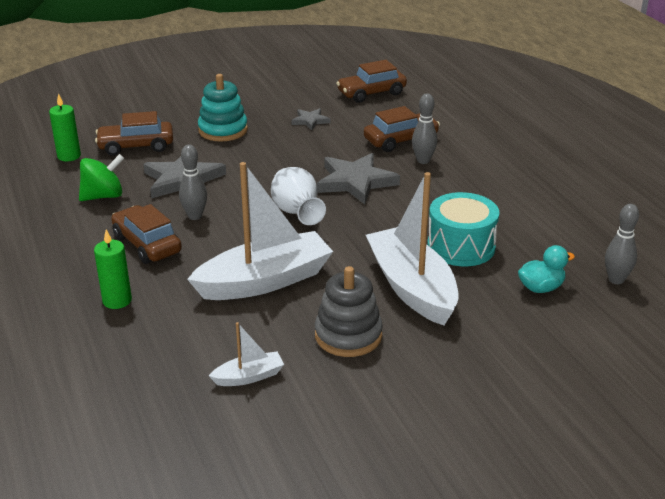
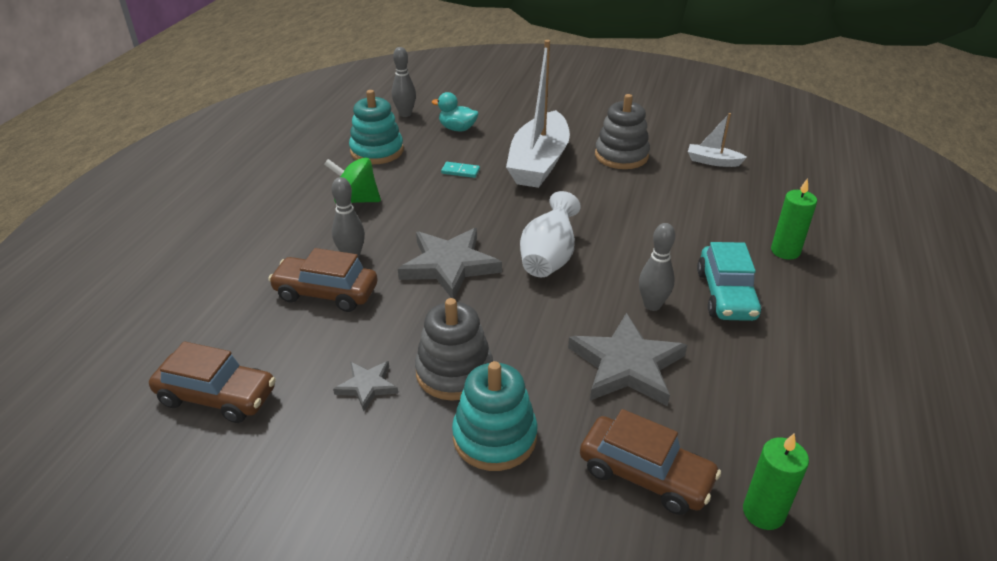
camera: 140 degrees left, 5 degrees up
(103, 196) = (744, 390): green spinning top -> green spinning top (356, 200)
(147, 244) = (726, 295): brown car -> turquoise car
(264, 281) = (643, 213): white boat -> none
(275, 141) = (454, 372): none -> grey stacking toy
(461, 247) = (460, 171): turquoise drum -> turquoise domino
(557, 231) = (377, 151): none -> turquoise stacking toy

